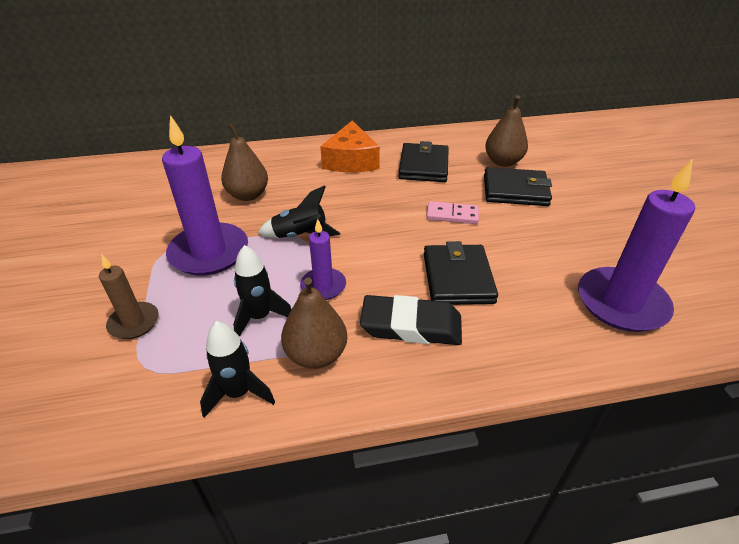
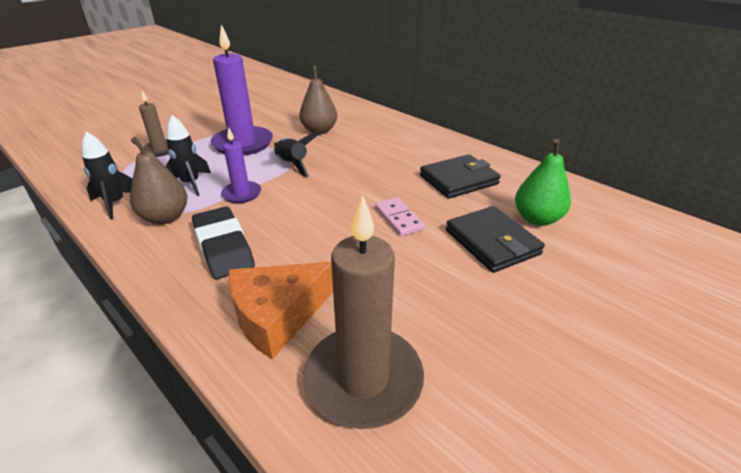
camera: 55 degrees right, 5 degrees down
(351, 160) = (417, 147): orange cheese -> orange cheese (277, 315)
(457, 278) = (305, 251): black wallet -> none
(503, 162) = (537, 219): brown pear -> green pear
(621, 303) = (363, 379): purple candle -> brown candle

